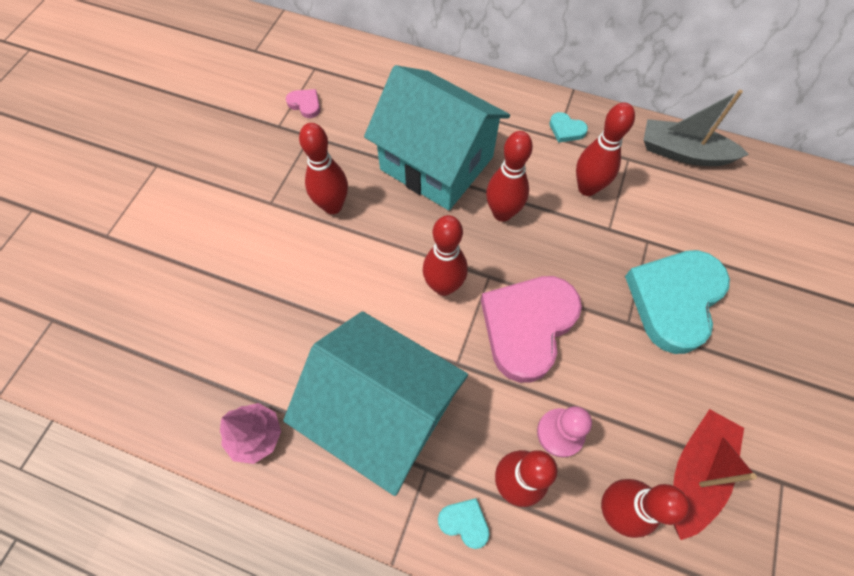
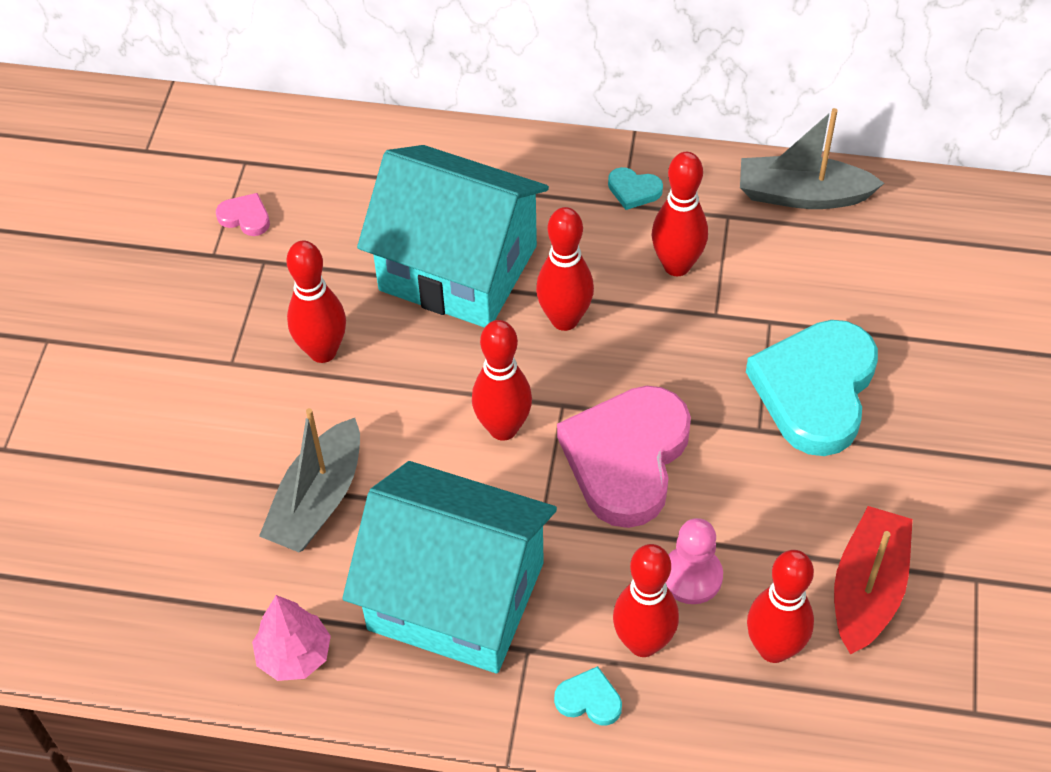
camera: 10 degrees left, 10 degrees down
(302, 316) = (318, 500): none -> grey boat

